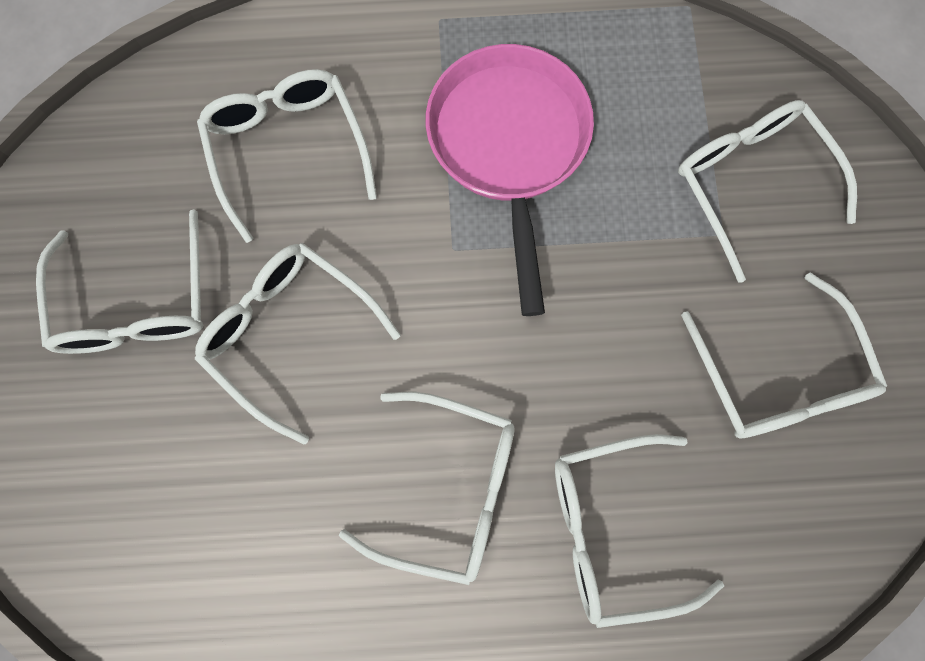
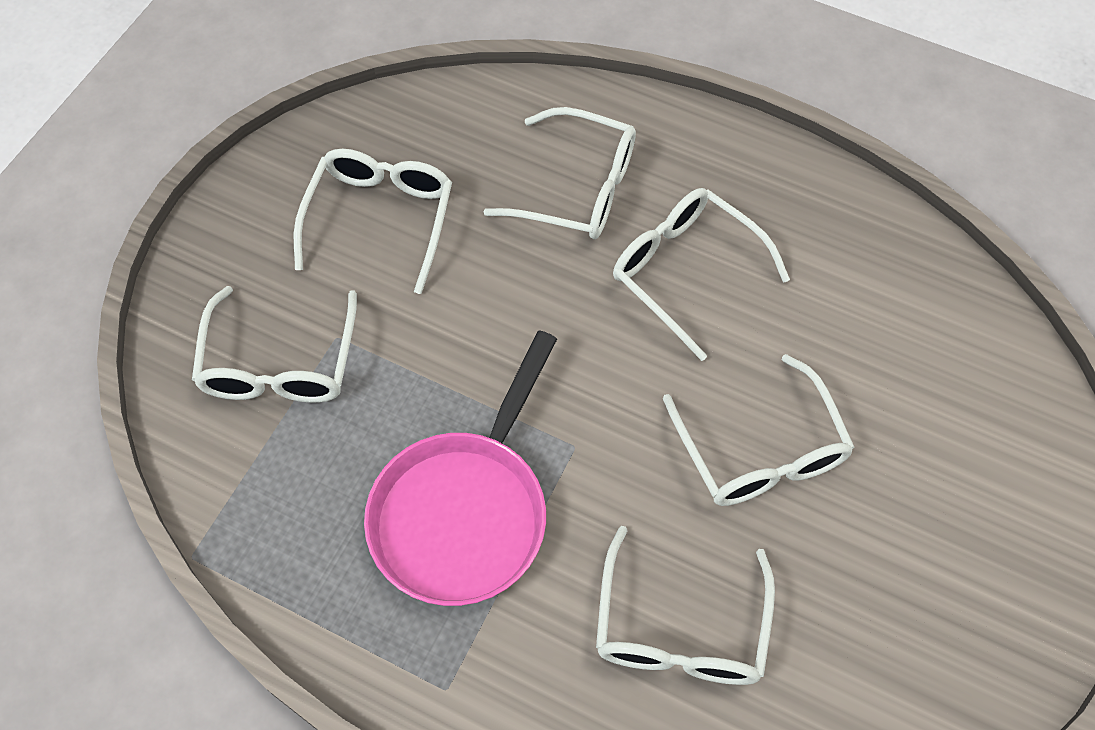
camera: 150 degrees left, 15 degrees down
(136, 303) = (893, 552): white glasses -> none

